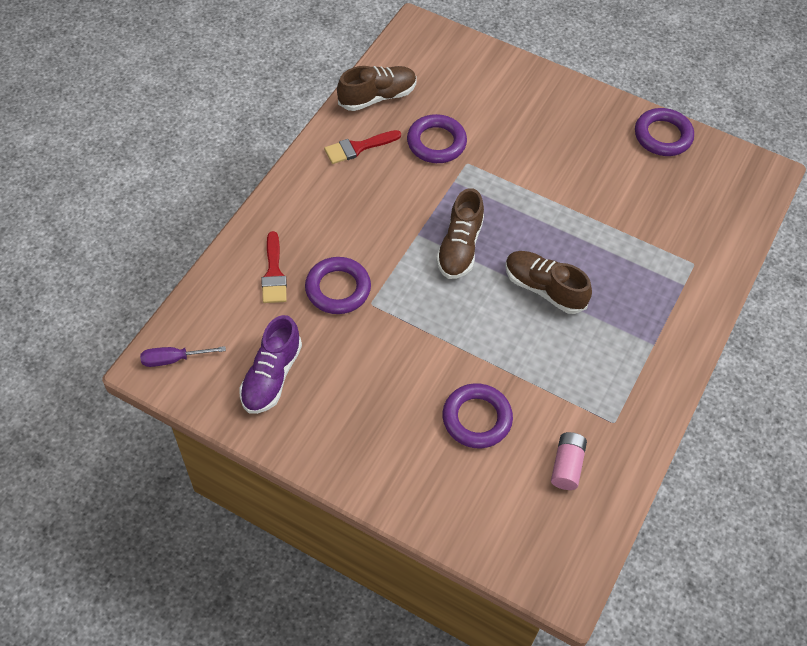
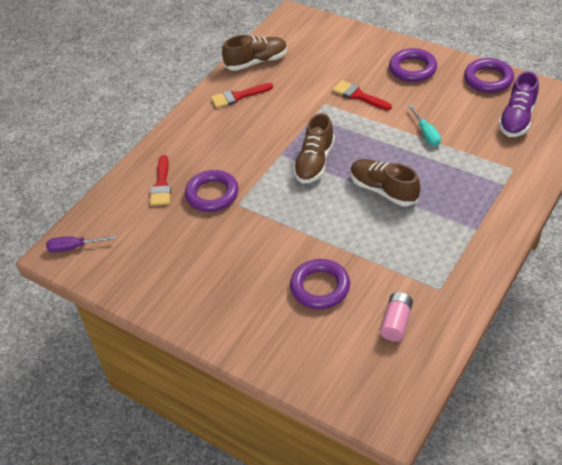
camera: 10 degrees right, 10 degrees down
(271, 376) = (151, 258): purple shoe -> purple shoe (517, 119)
(436, 143) = (301, 91): purple ring -> purple ring (412, 69)
(507, 153) = (358, 96): none -> red brush
(591, 211) = (426, 133): none -> turquoise screwdriver

